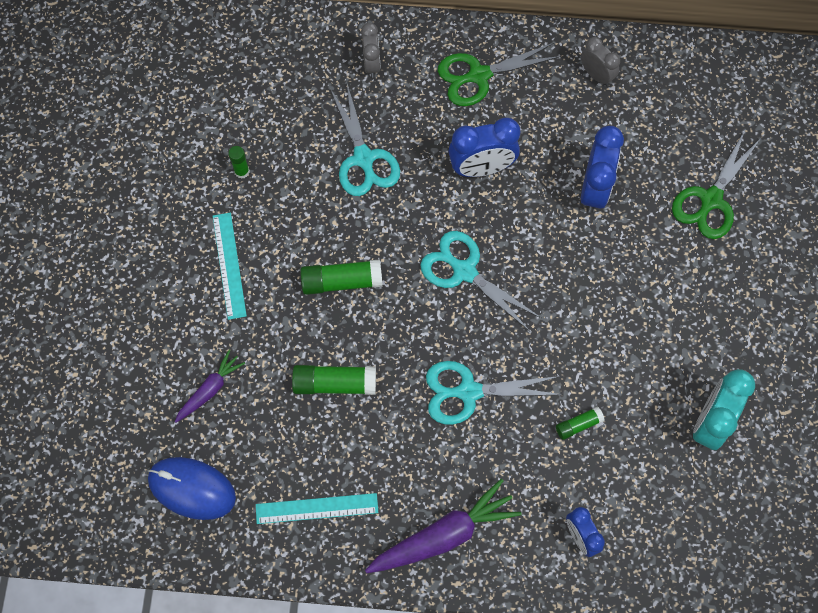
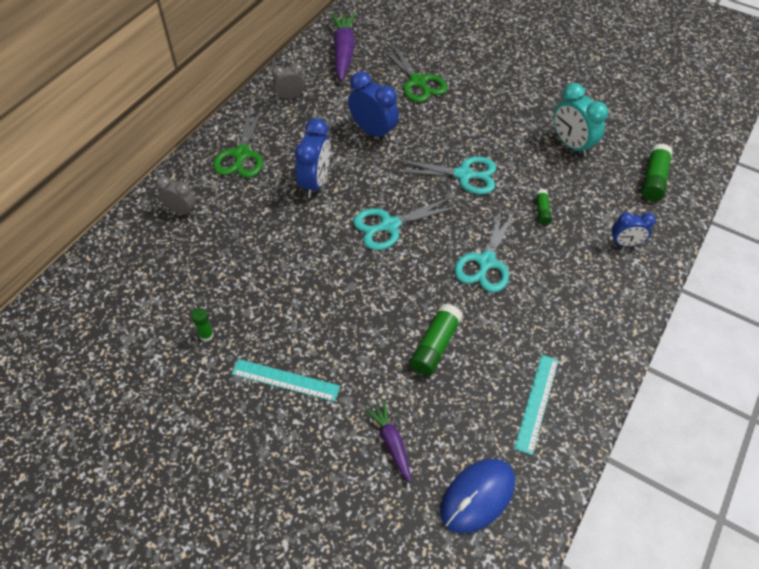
camera: 65 degrees left, 15 degrees down
(342, 281) = (350, 305): green glue stick -> green glue stick (653, 179)
(364, 158) = (256, 248): turquoise scissors -> turquoise scissors (463, 175)
(444, 535) = (593, 324): purple carrot -> purple carrot (343, 52)

